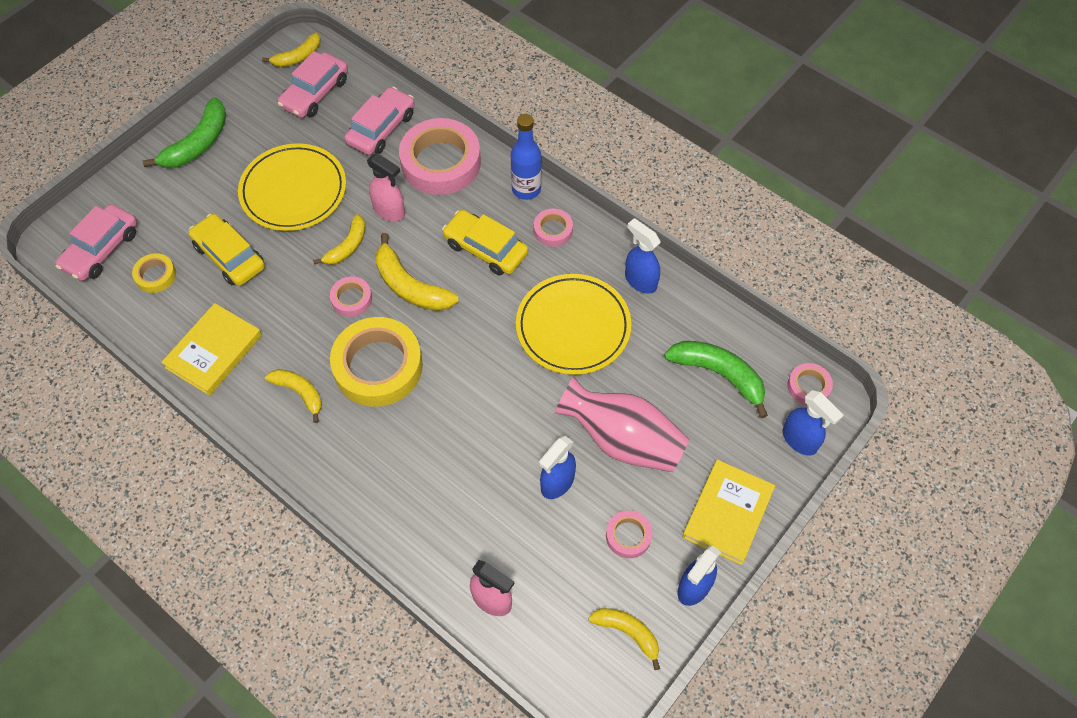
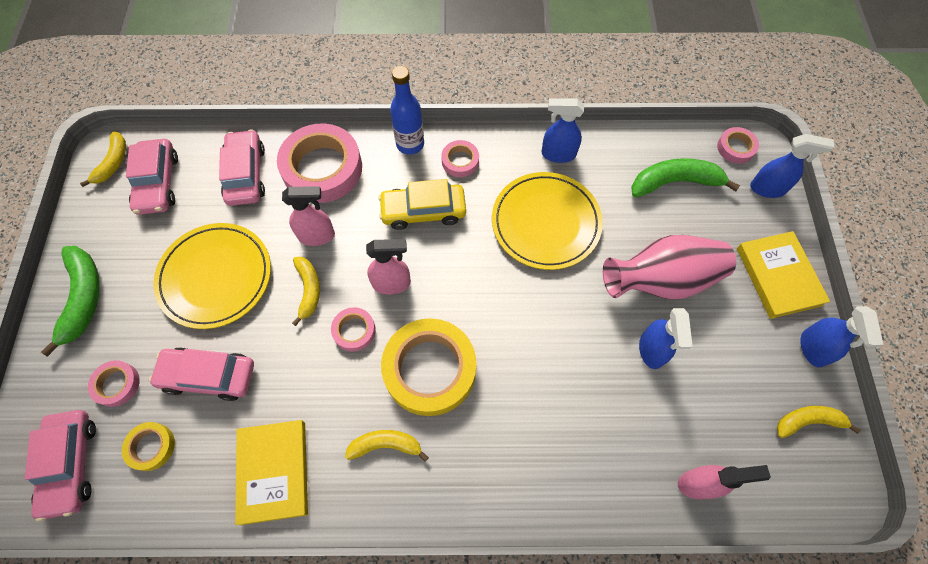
camera: 40 degrees left, 5 degrees up
(229, 256) = (209, 376): yellow car -> pink car
(410, 285) = (392, 283): yellow banana -> pink spray bottle
(628, 536) = (736, 348): pink tape -> pink tape (117, 384)

